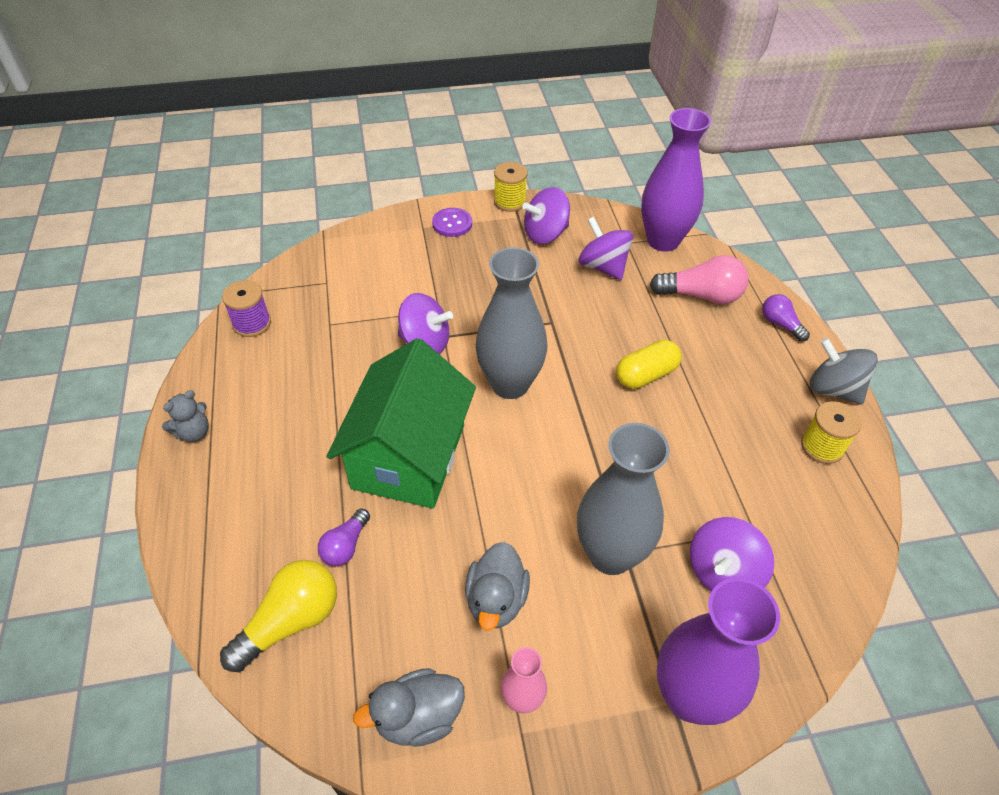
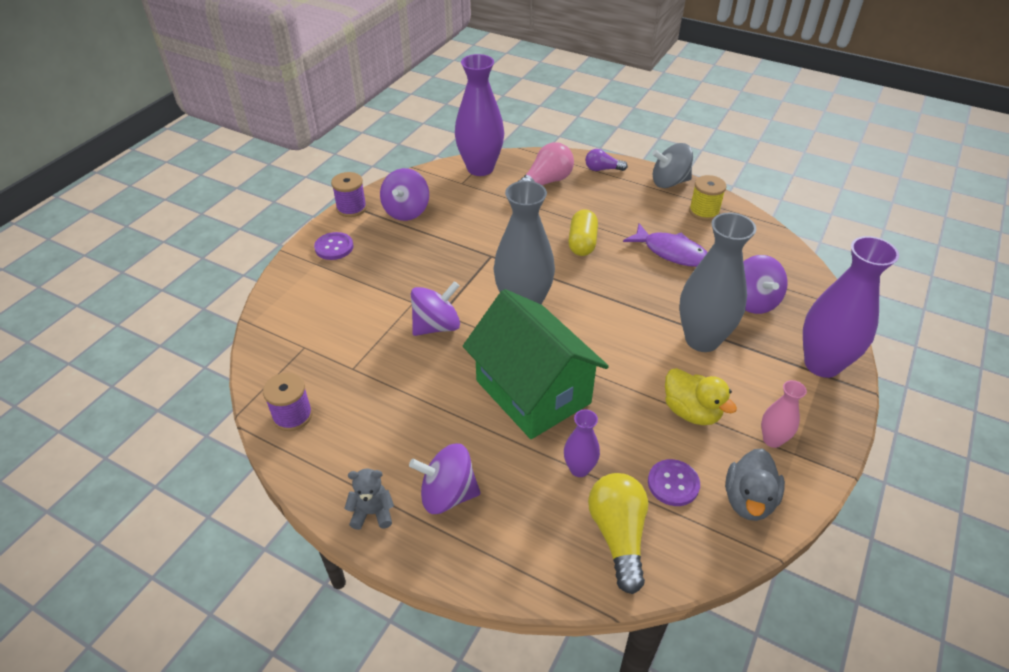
camera: 50 degrees left, 5 degrees down
(194, 432) = (372, 513): grey teddy bear -> grey teddy bear turned 90 degrees counterclockwise
(345, 546) = (579, 469): purple light bulb -> purple vase
(387, 634) = (673, 483): none -> purple button
(496, 600) = (691, 411): grey duck -> yellow duck
(510, 202) = (351, 208): yellow spool -> purple spool
(603, 267) = (470, 205): purple spinning top -> purple spinning top (447, 494)
(718, 454) = (671, 252): none -> purple fish

